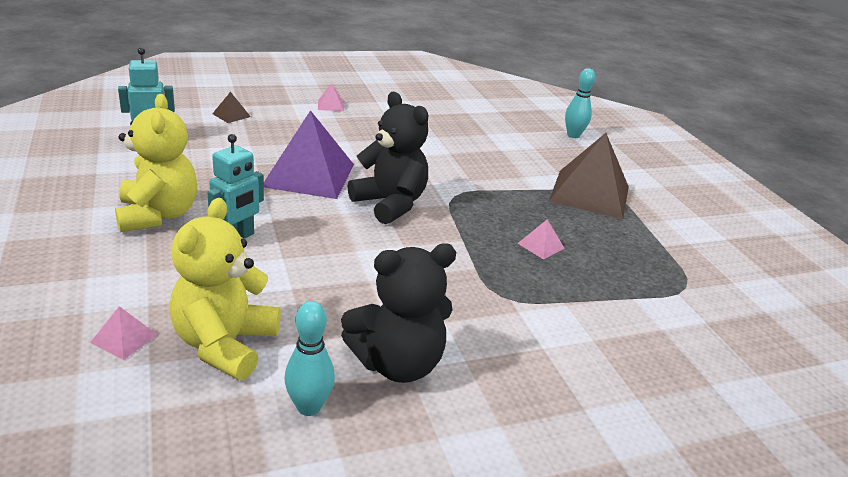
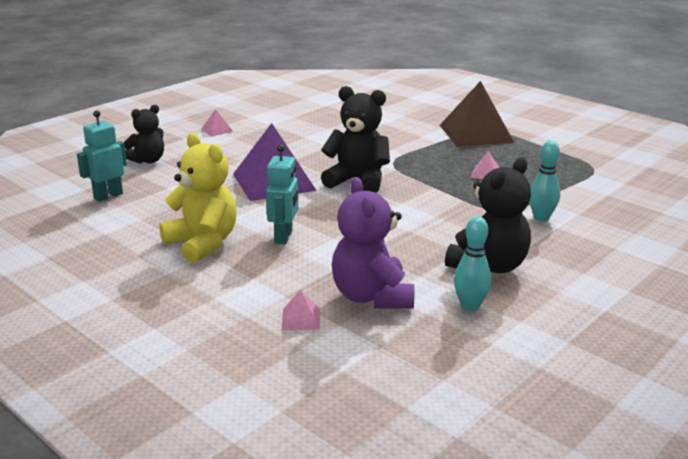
camera: 25 degrees left, 5 degrees down
(225, 344) = (372, 297): yellow teddy bear -> purple teddy bear
(231, 115) = (148, 160): brown pyramid -> black teddy bear
(573, 135) = (419, 99): turquoise bowling pin -> turquoise bowling pin (541, 218)

